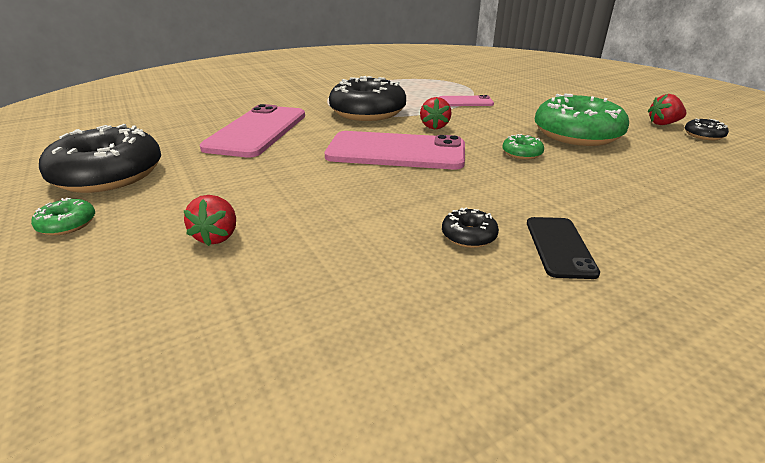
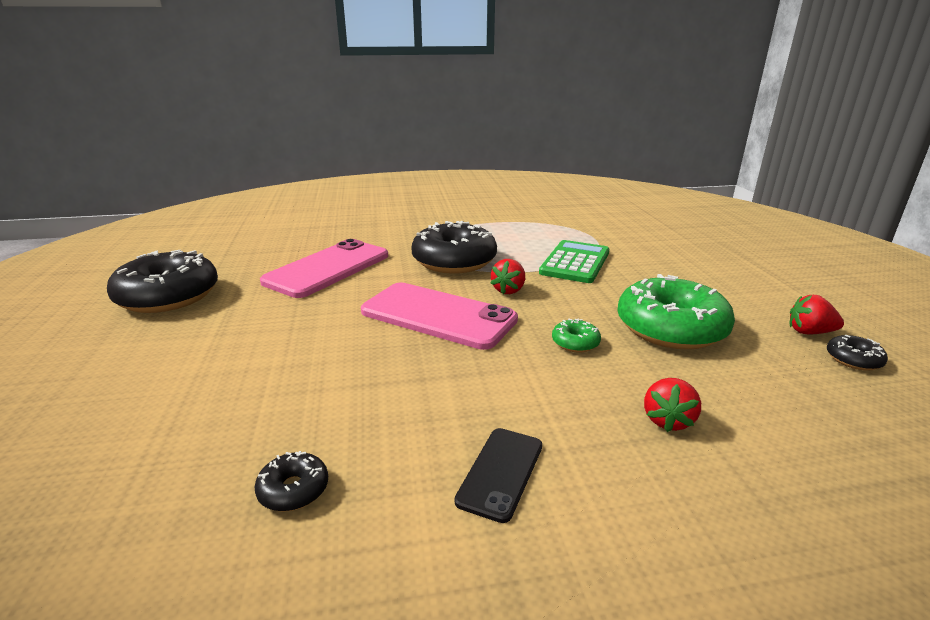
camera: 20 degrees right, 5 degrees down
(67, 224) = (99, 341): green donut -> none
(217, 236) = (195, 379): red strawberry -> red strawberry (667, 420)
(465, 102) = (575, 262): pink phone -> green calculator
(468, 236) = (417, 434): black donut -> black donut (293, 490)

